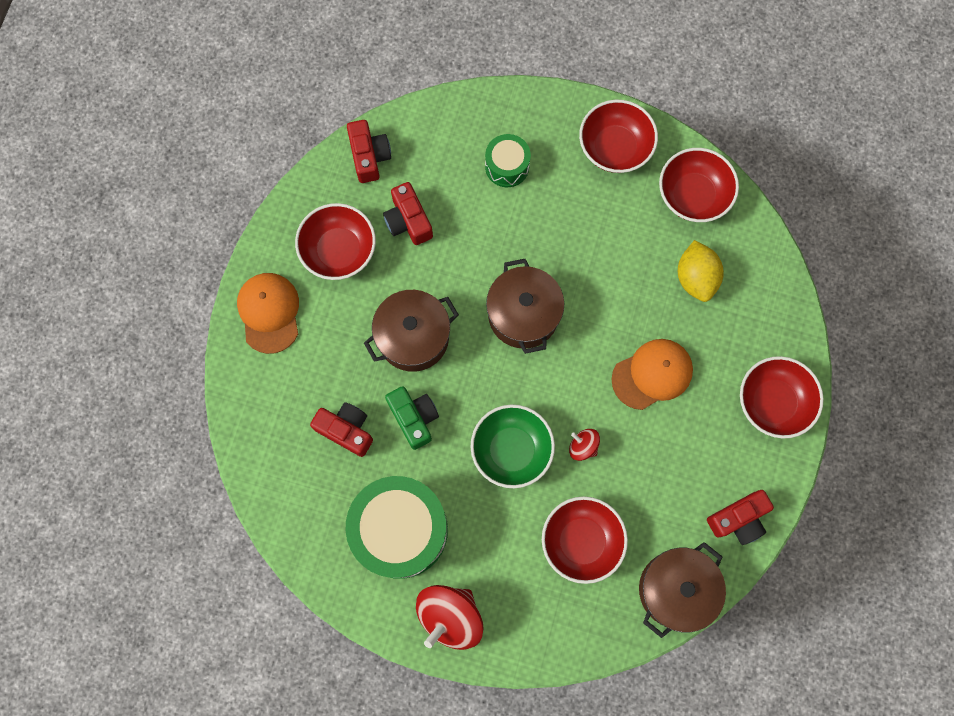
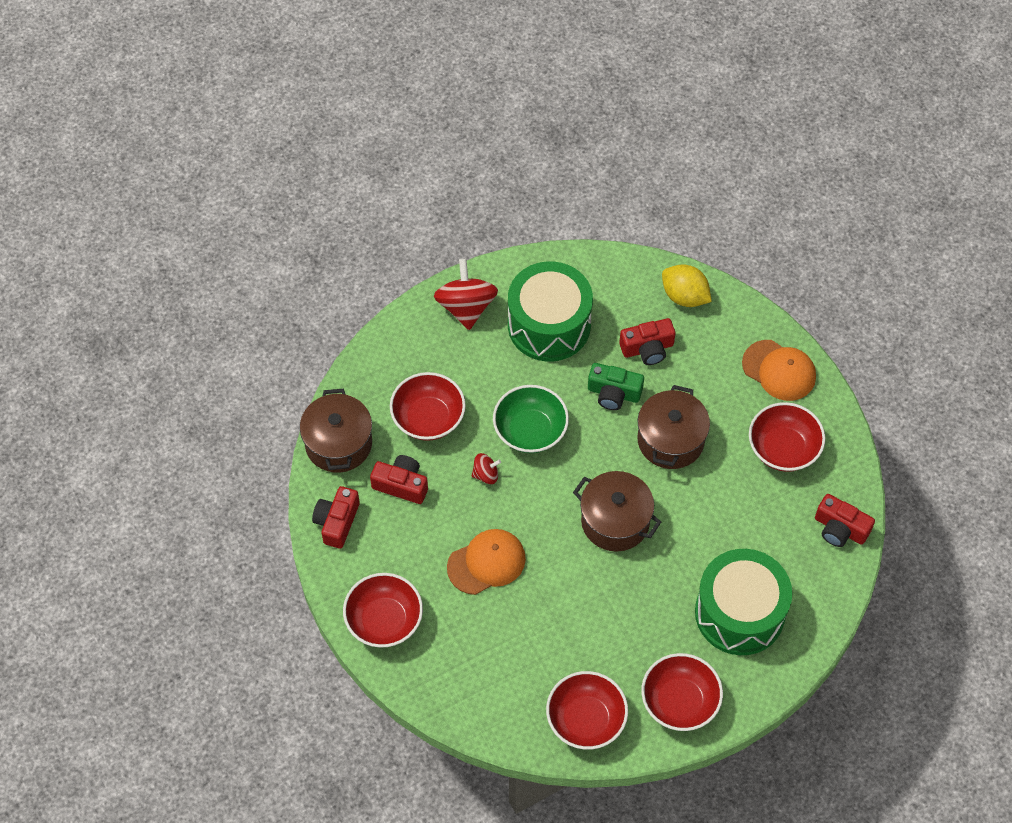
camera: 135 degrees right, 15 degrees down
(408, 221) = (762, 510): red camera -> red camera (401, 485)
(507, 166) = (739, 613): green drum -> green drum, size x1.99
(652, 374) = (486, 562): orange cap -> orange cap turned 135 degrees counterclockwise
(695, 278) = (523, 658): yellow lemon -> yellow lemon (684, 296)

